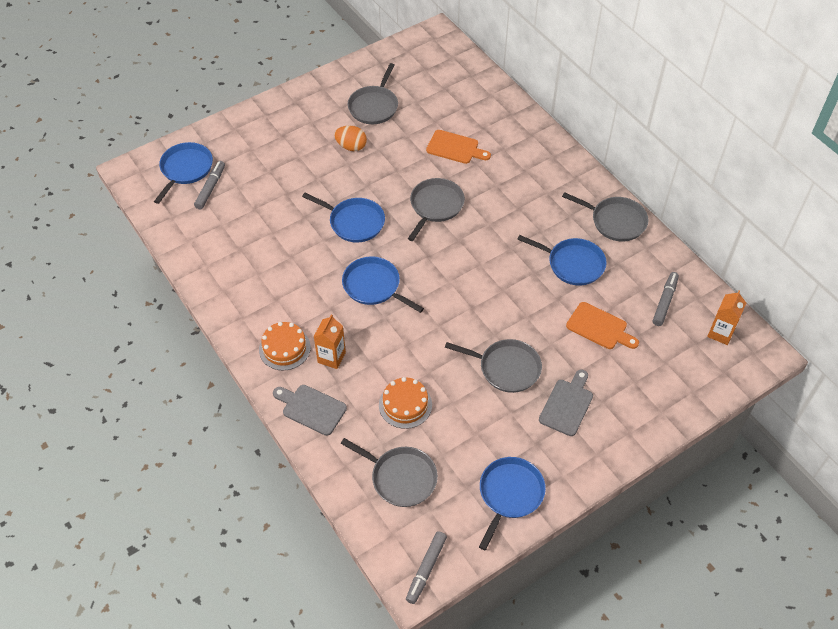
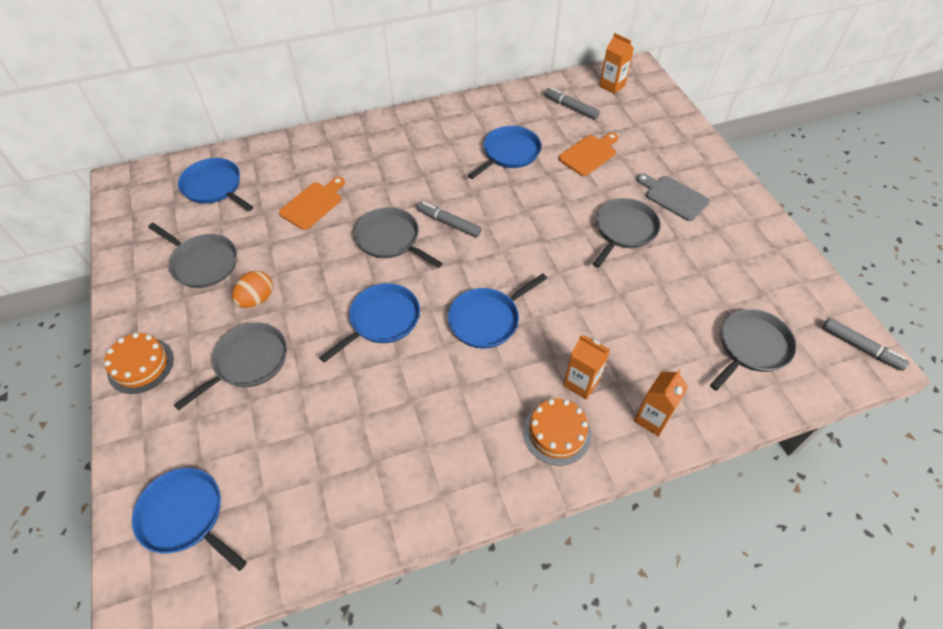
camera: 75 degrees left, 0 degrees up
(210, 188) = (242, 484): grey marker -> grey marker (449, 223)
(311, 408) = (652, 418): grey cutting board -> orange carton
(405, 405) = (658, 324): orange cake -> orange cake (141, 365)
(510, 494) = (772, 261): blue pan -> blue pan (214, 187)
(615, 221) = (468, 113): grey pan -> grey pan (248, 362)

